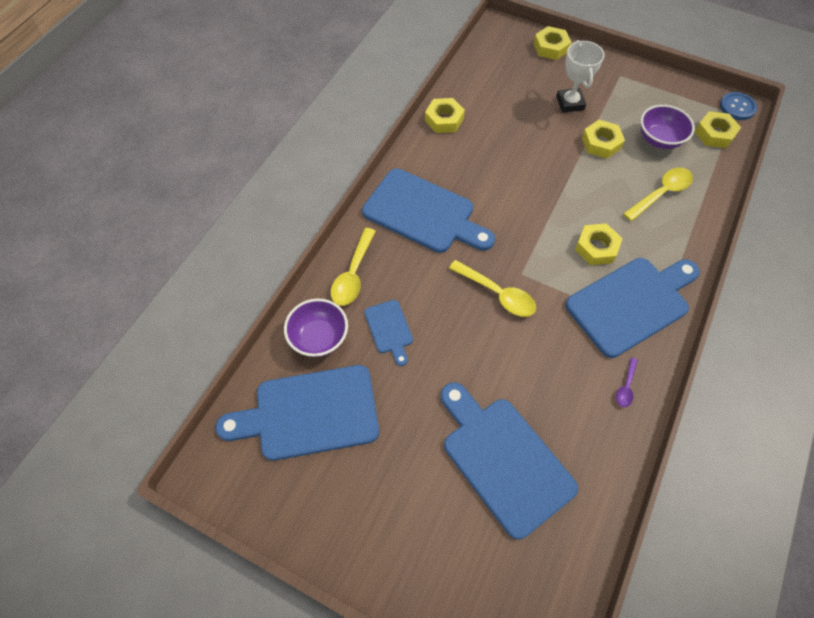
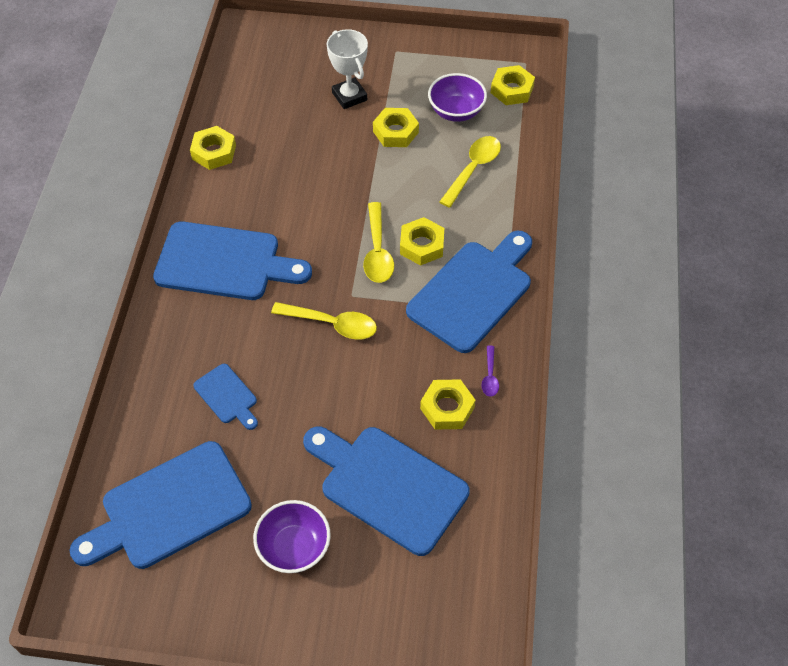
camera: 20 degrees left, 5 degrees down
(319, 337) = (152, 429): purple bowl -> purple bowl (294, 547)
(353, 274) = (167, 351): yellow spoon -> yellow spoon (377, 251)
(551, 47) = (310, 38): yellow nut -> yellow nut (447, 408)
(737, 107) = (528, 54): blue button -> none

